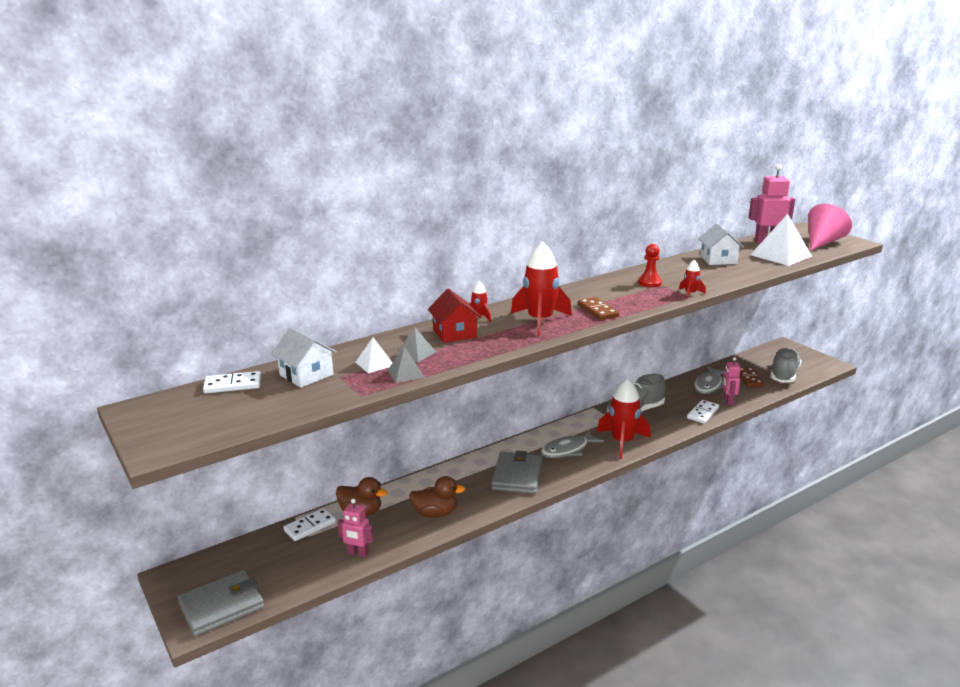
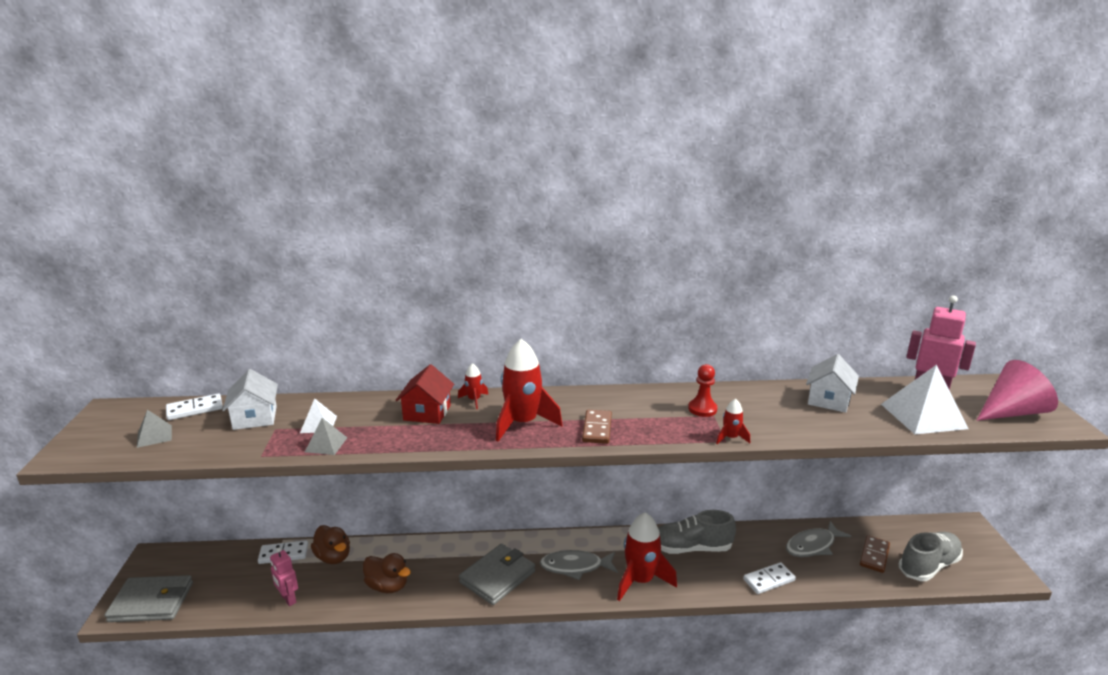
camera: 30 degrees right, 0 degrees up
(233, 385) = (195, 409): white domino -> white domino turned 45 degrees counterclockwise
(416, 353) = (365, 424): grey pyramid -> grey pyramid (154, 436)
(728, 401) = (816, 576): pink robot -> none

